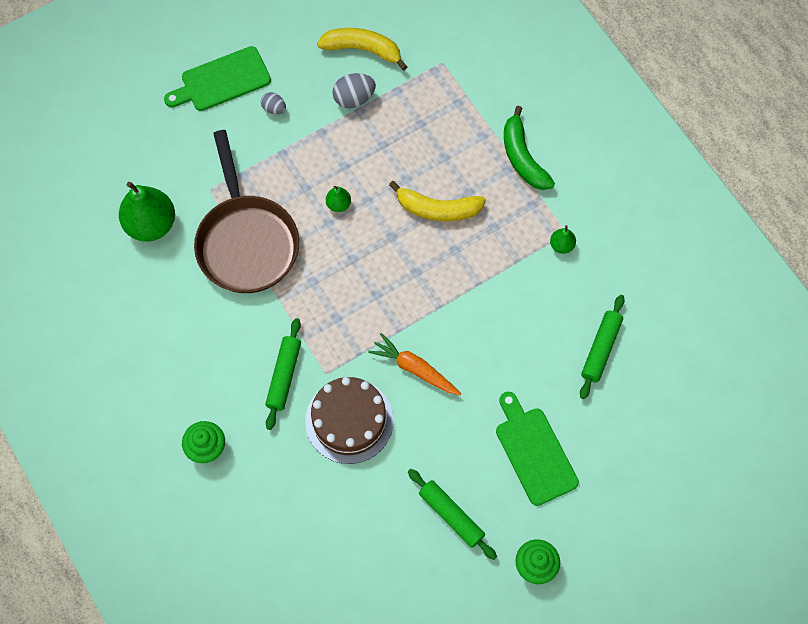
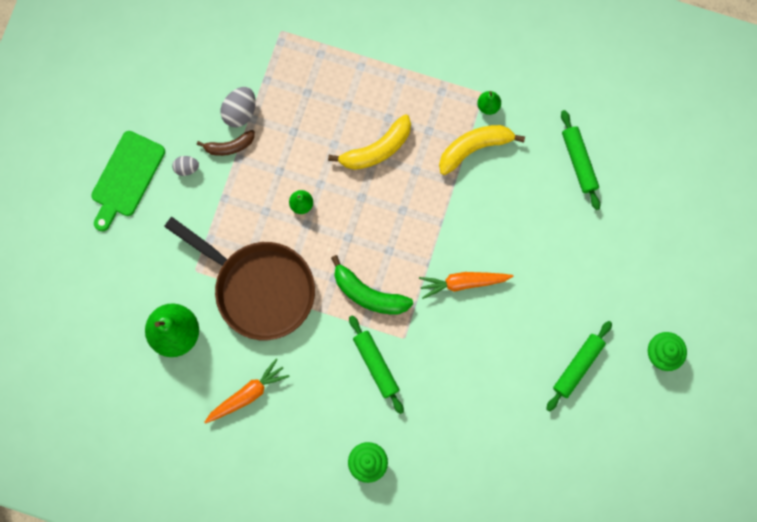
camera: 40 degrees left, 10 degrees up
(162, 315) = (247, 394): none -> orange carrot
(322, 117) = (229, 146): none -> brown banana
(349, 421) = (450, 358): brown cake -> none
(363, 50) = (212, 67): yellow banana -> yellow banana (474, 148)
(451, 515) = (577, 366): green rolling pin -> green rolling pin turned 60 degrees counterclockwise
(523, 157) = (404, 60): green banana -> green banana (368, 294)
(534, 452) = (595, 274): green cutting board -> none

